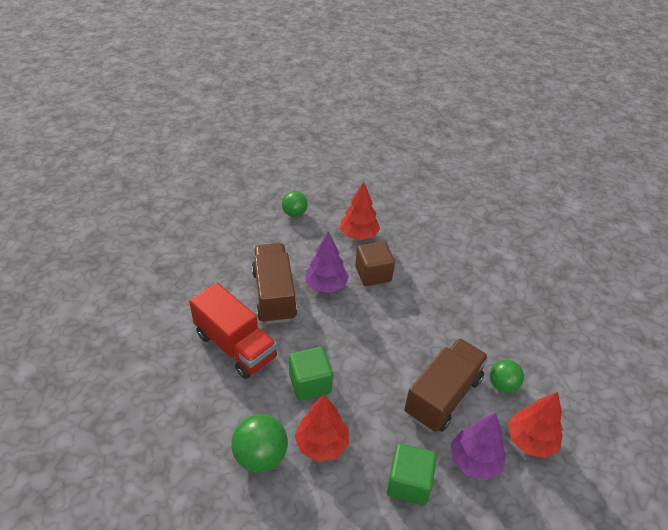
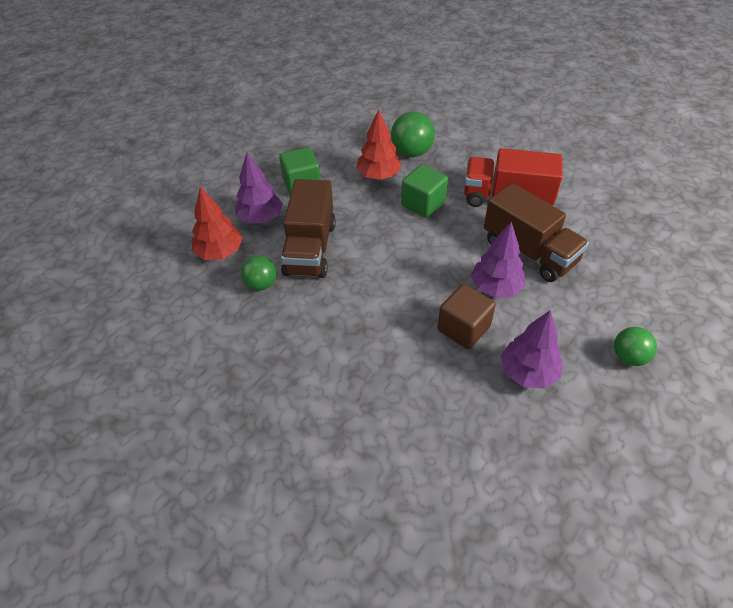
camera: 150 degrees right, 5 degrees up
(358, 235) = (527, 373): red tree -> purple tree

